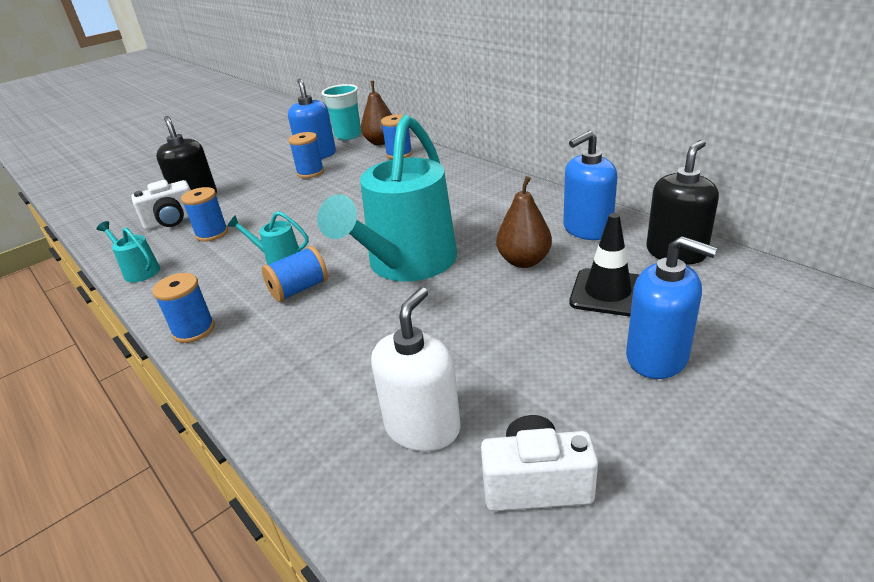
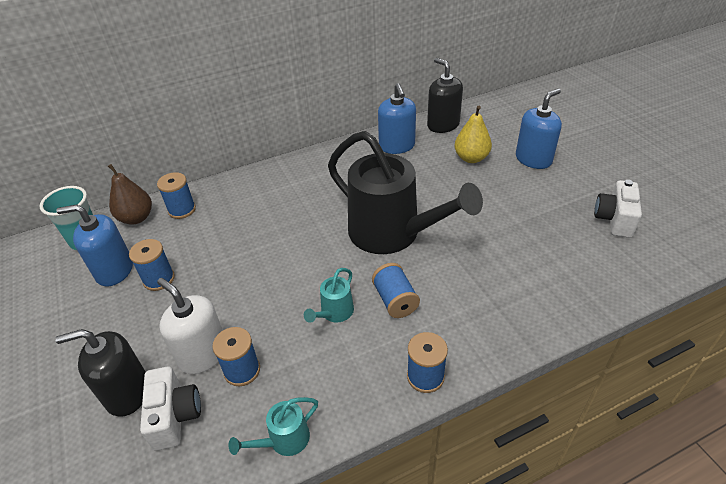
camera: 75 degrees left, 10 degrees up
(407, 265) = (393, 234): turquoise watering can -> black watering can
(422, 427) = (570, 252): white soap dispenser -> white soap dispenser (203, 354)
(524, 261) = (420, 179): brown pear -> none
(607, 292) = (471, 158): black traffic cone -> yellow pear

